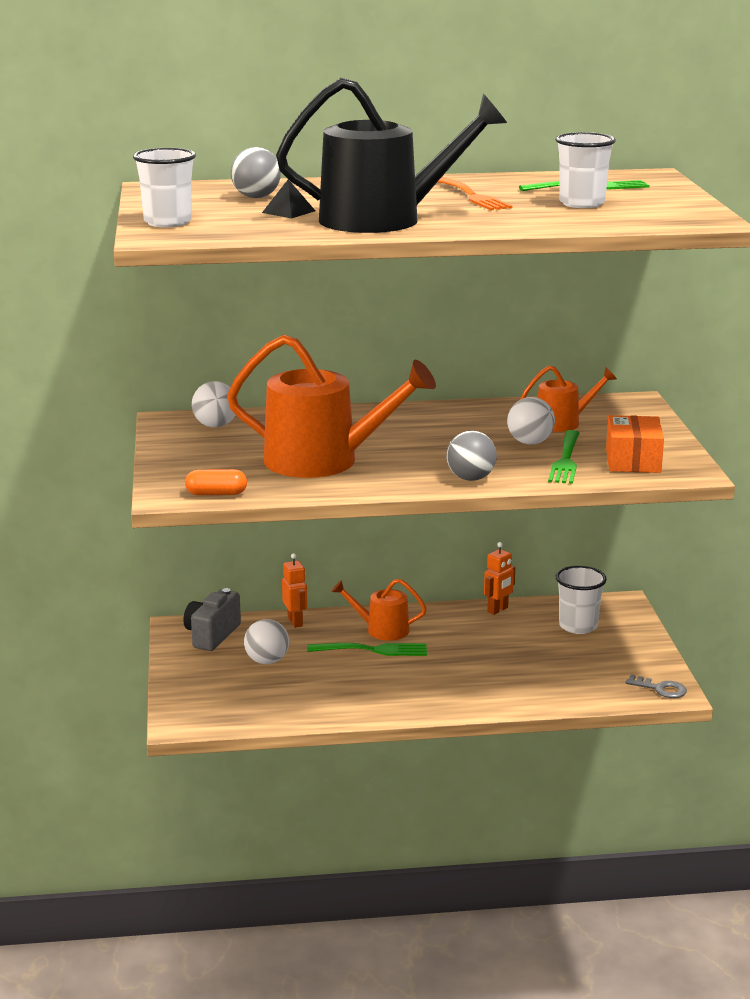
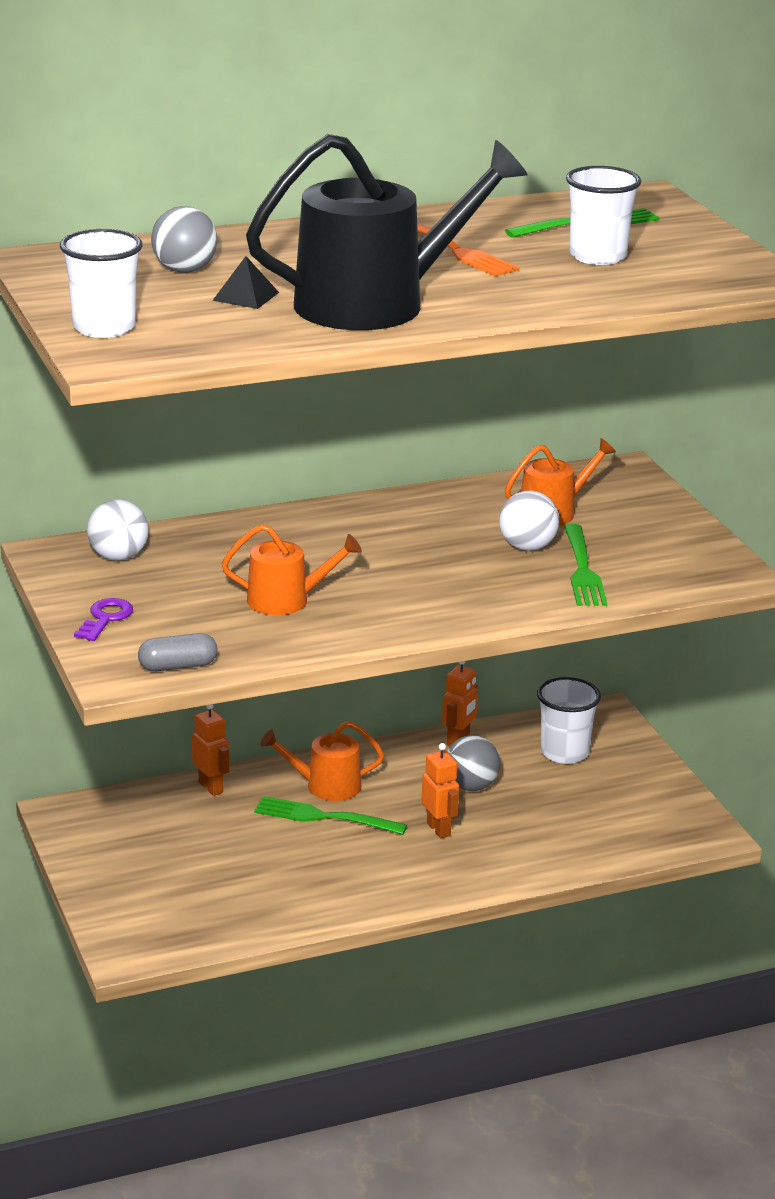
camera: 15 degrees left, 5 degrees up
(182, 461) = (105, 618): none -> purple key
(212, 635) = (111, 820): grey camera -> none
(216, 494) = (178, 666): orange capsule -> grey capsule
(267, 661) = (199, 849): white ball -> none
(323, 461) = (286, 600): orange watering can -> orange watering can, size x0.51
(372, 650) = (325, 817): green fork -> green fork turned 150 degrees counterclockwise
(456, 667) = (439, 829): none -> orange robot
(470, 478) = (482, 610): grey ball -> grey ball (471, 786)
(633, 460) = (662, 563): orange box -> none
(660, 689) = (693, 829): grey key -> none

